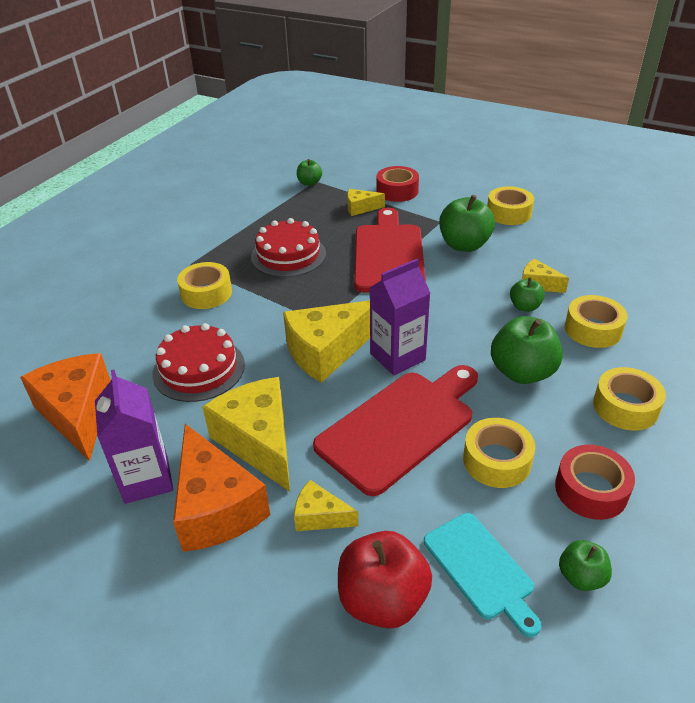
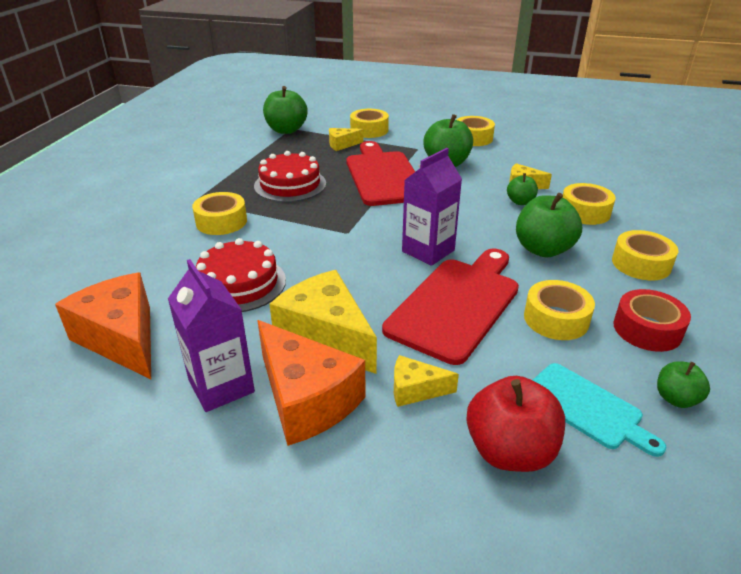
camera: 15 degrees left, 5 degrees down
(309, 183) = (286, 130): green apple -> green apple, size x1.83
(326, 351) = (360, 254): yellow cheese -> none
(397, 191) = (369, 130): red tape -> yellow tape

